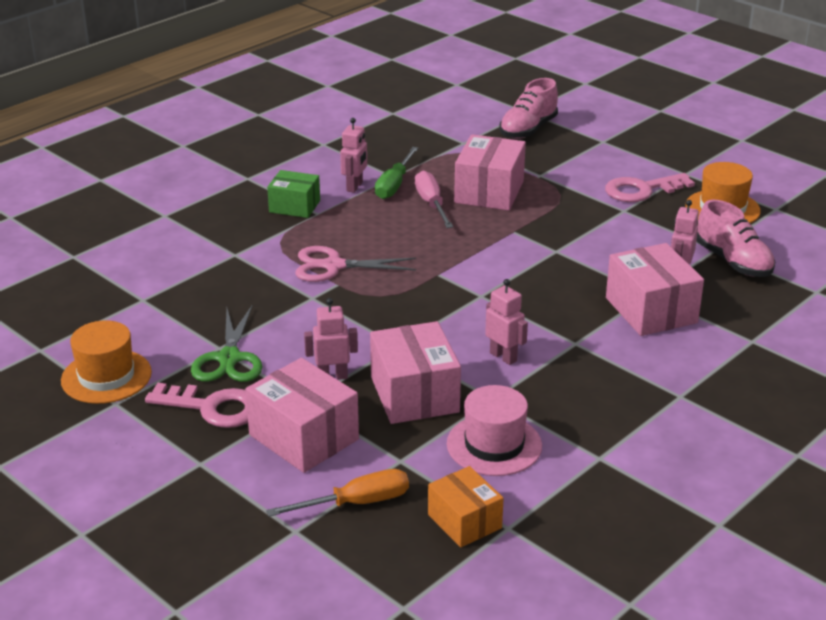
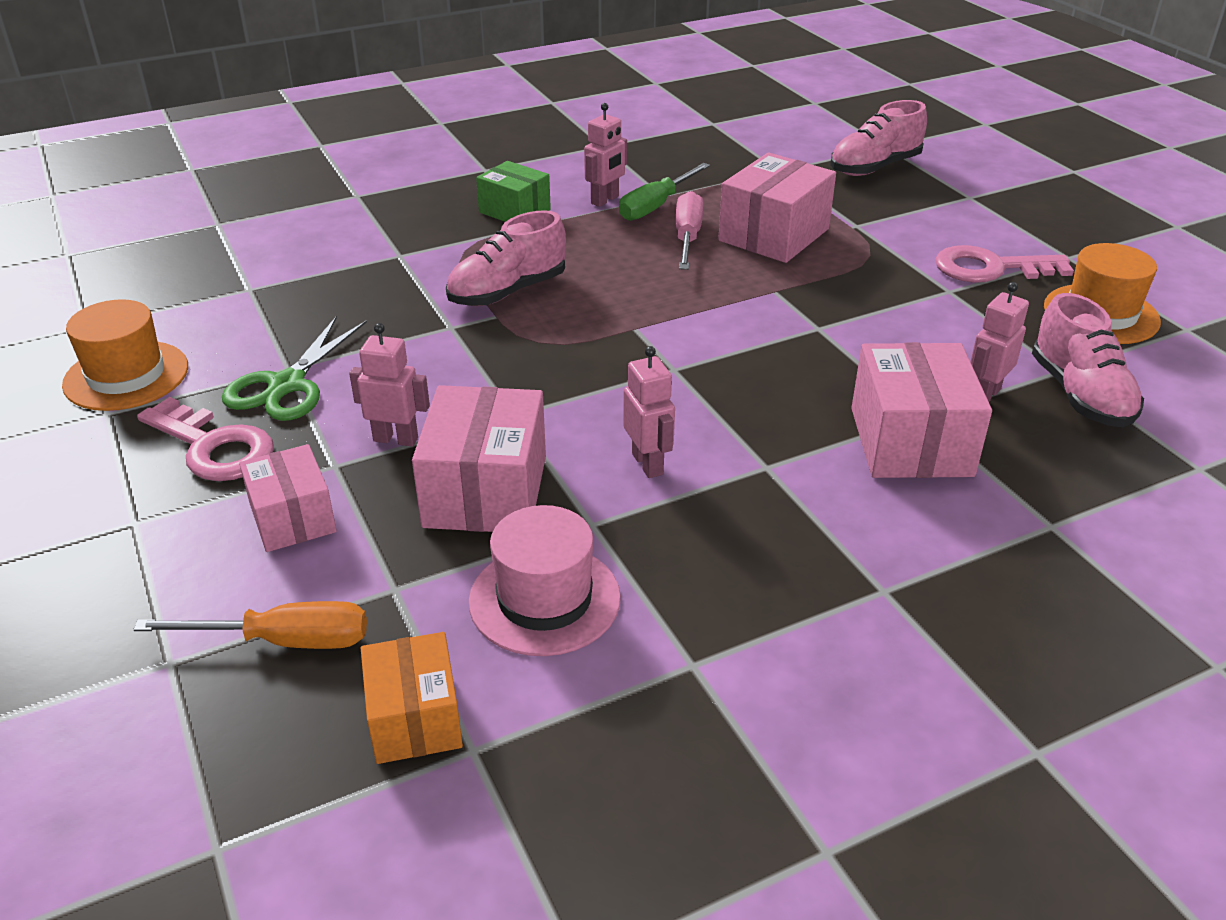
camera: 20 degrees right, 5 degrees up
(303, 437) = (292, 518): pink box -> pink box, size x0.64
(334, 266) = (507, 292): pink scissors -> pink shoe

